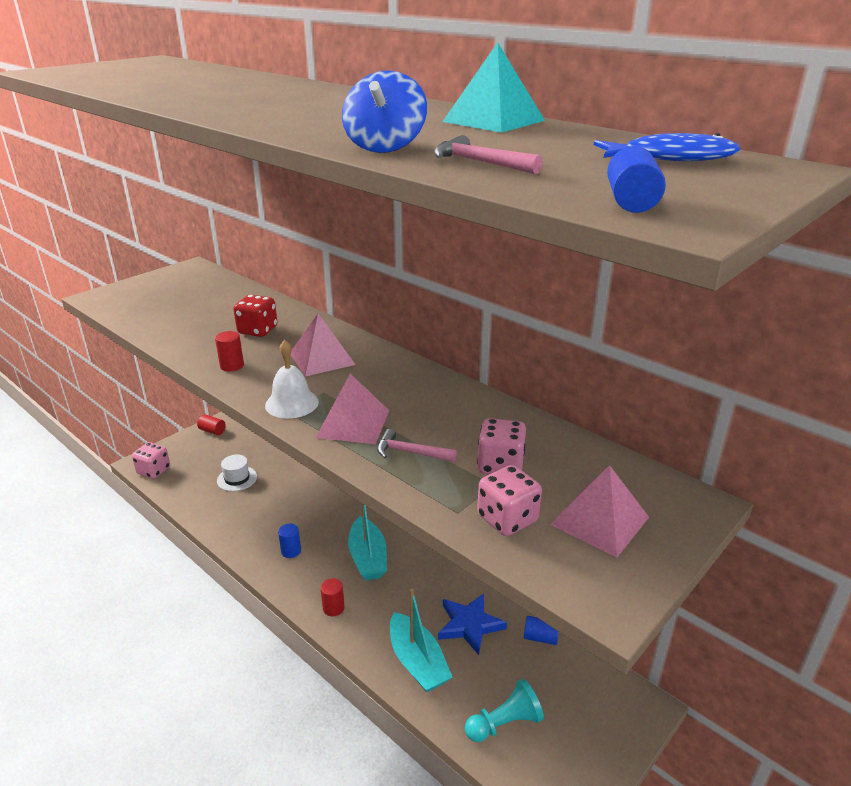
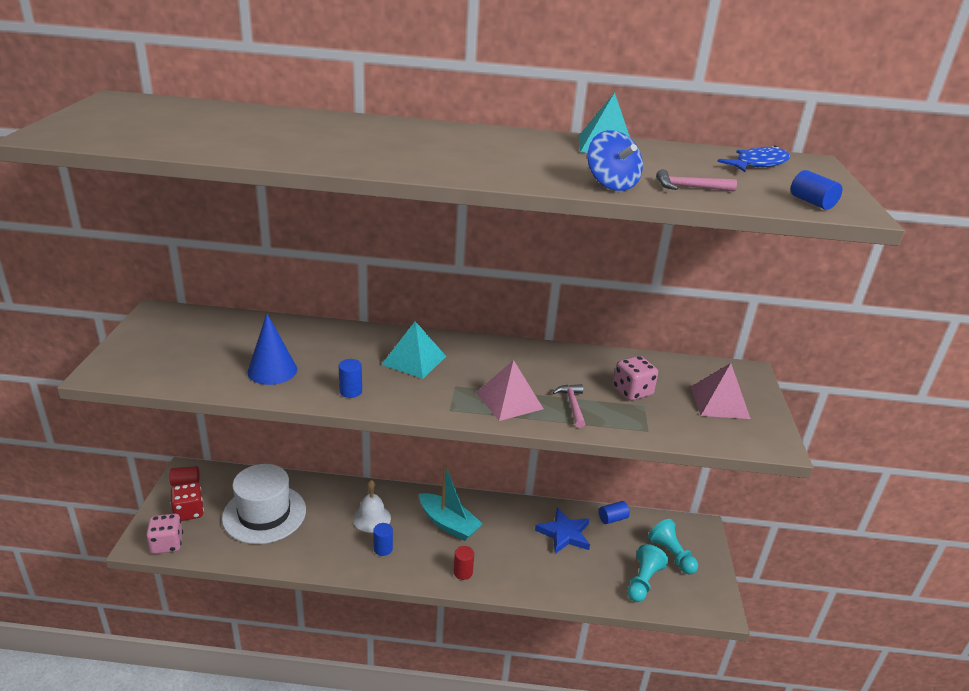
camera: 40 degrees left, 0 degrees up
(201, 330) = (272, 370): none -> blue cone
(232, 366) = (350, 391): red cylinder -> blue cylinder
(237, 478) = (264, 514): white hat -> white hat, size x1.97
(257, 330) = (324, 354): red dice -> red dice (189, 512)
(292, 403) = (445, 403): white bell -> white bell (371, 518)
(321, 358) = (414, 360): pink pyramid -> turquoise pyramid
(410, 452) = (572, 405): pink hammer -> pink hammer turned 105 degrees clockwise
(417, 662) = (557, 576): turquoise boat -> none
(507, 519) = (677, 422): pink dice -> none
(571, 714) = (671, 555): none -> turquoise pawn

